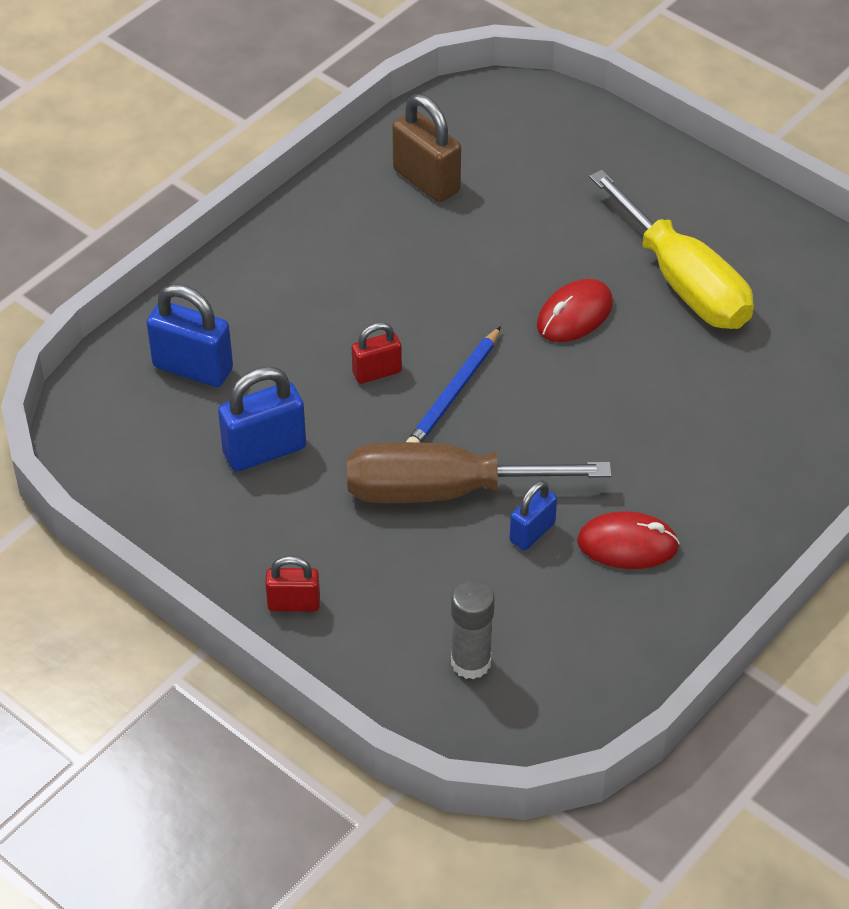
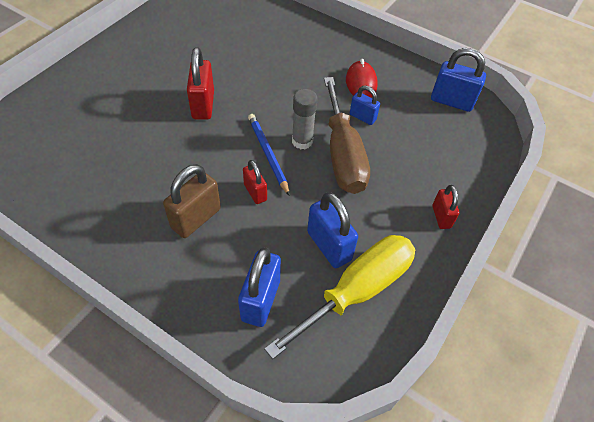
camera: 100 degrees left, 5 degrees up
(426, 181) = (78, 179): brown padlock -> brown padlock (196, 218)
(454, 392) = (268, 154): blue pencil -> blue pencil turned 135 degrees counterclockwise
(471, 662) = (451, 137): grey glue stick -> grey glue stick (302, 141)
(568, 686) = (451, 101): none -> blue padlock
(574, 315) = (203, 105): red mouse -> red padlock
(683, 282) = (177, 64): yellow screwdriver -> yellow screwdriver (357, 291)

